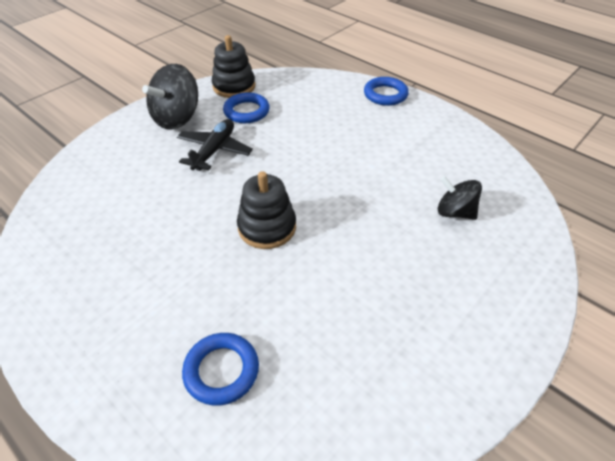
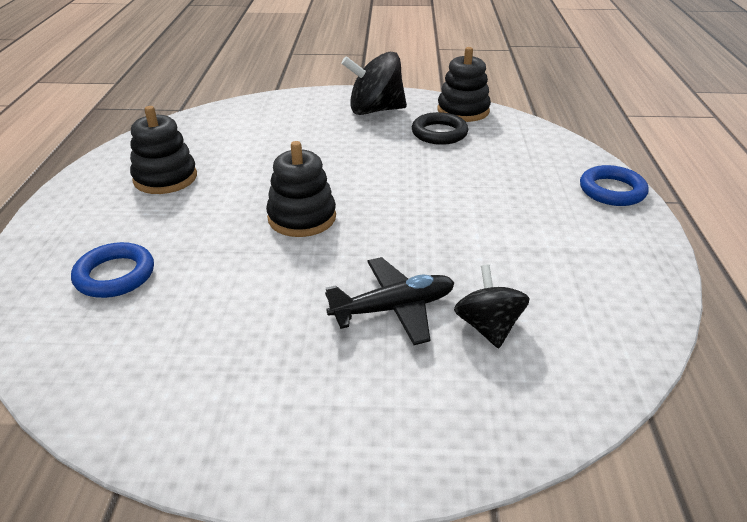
camera: 50 degrees right, 10 degrees down
(114, 275) = (165, 178): none -> black stacking toy
(214, 150) = (362, 145): black plane -> black plane (394, 308)
(246, 111) = (439, 133): blue ring -> black ring

